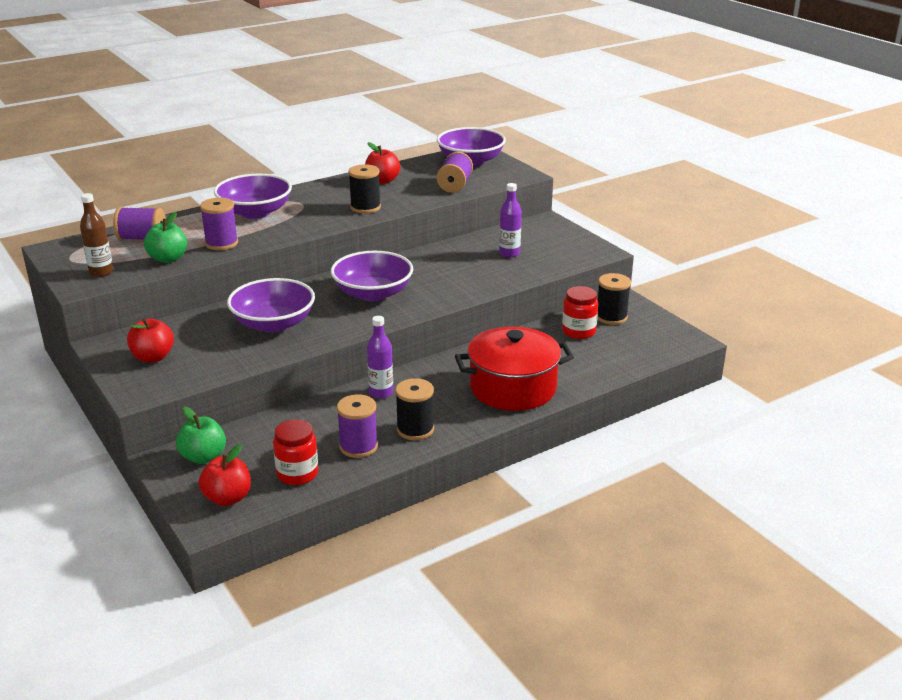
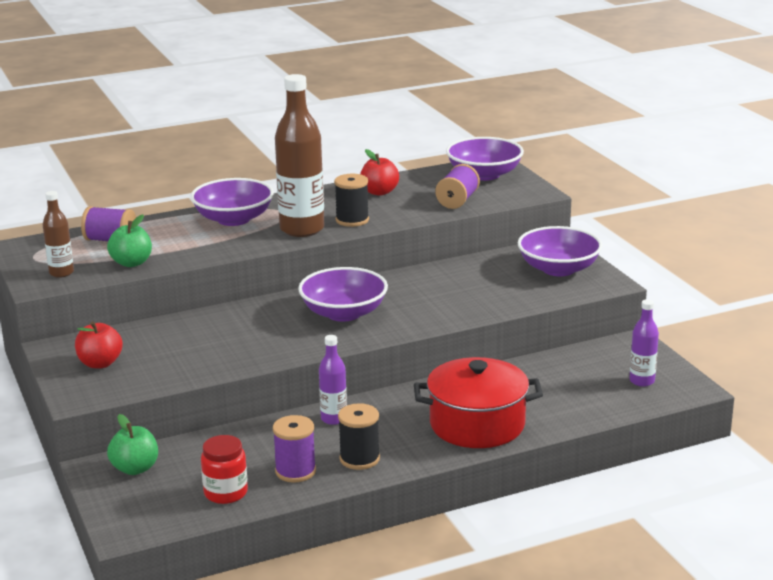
camera: 10 degrees right, 5 degrees down
(221, 243) = (190, 250): purple spool -> none
(228, 498) = (150, 510): red apple -> none
(273, 323) = (231, 338): purple bowl -> purple bowl (558, 269)
(321, 218) = (302, 229): none -> brown bottle
(509, 253) = (506, 279): purple bottle -> purple bottle (642, 381)
(578, 331) = (569, 370): red jar -> none
(611, 317) = (611, 357): black spool -> none

